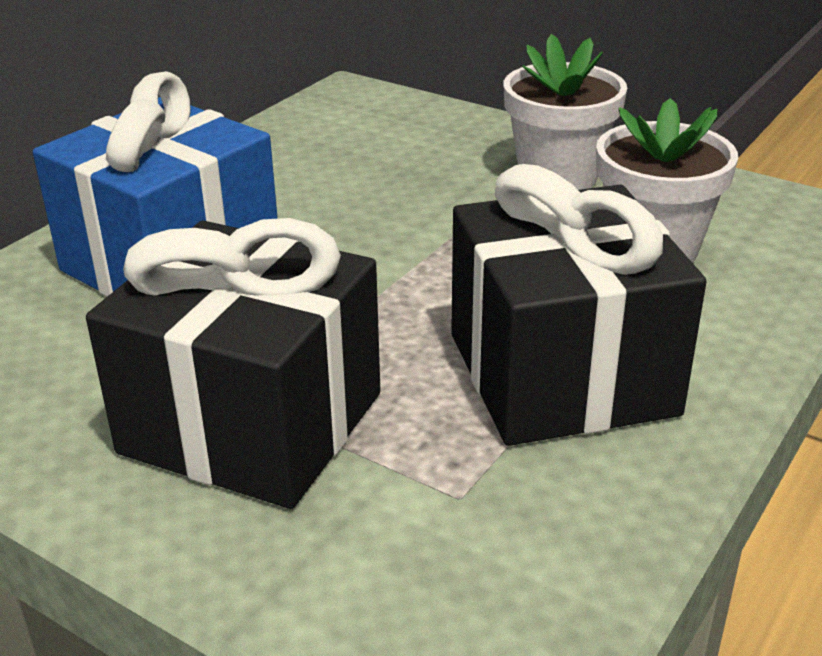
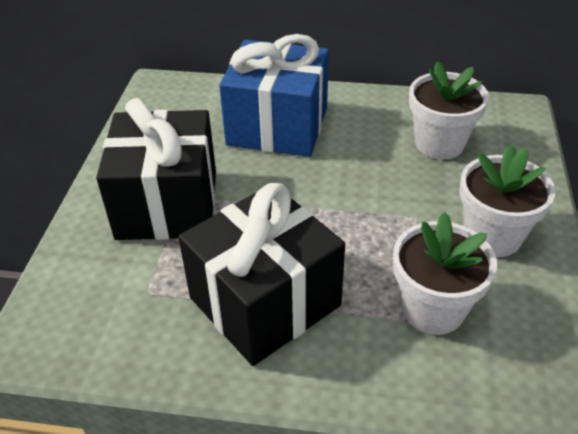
camera: 65 degrees right, 10 degrees up
(358, 155) = (439, 143): none -> white flower pot

